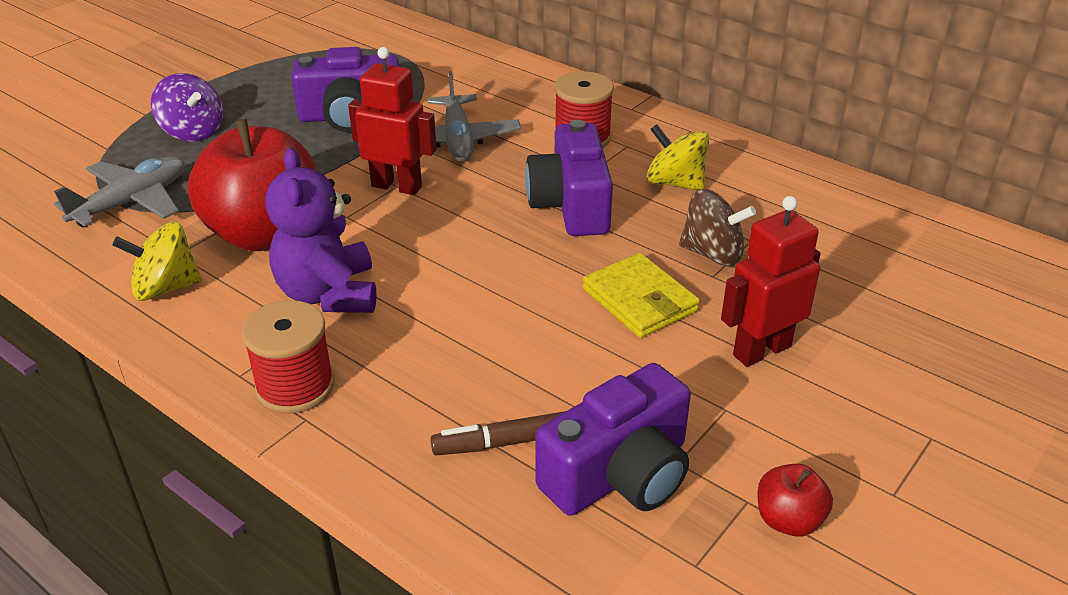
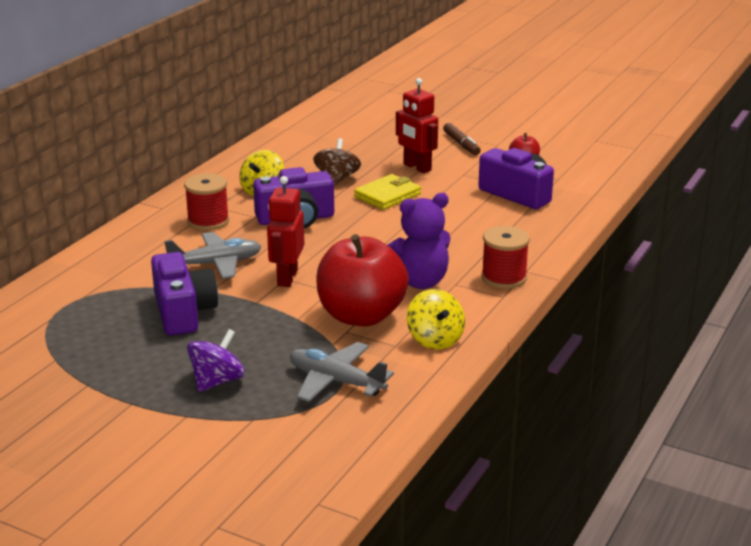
camera: 100 degrees left, 10 degrees down
(507, 442) = (513, 219): brown marker -> brown marker (461, 144)

